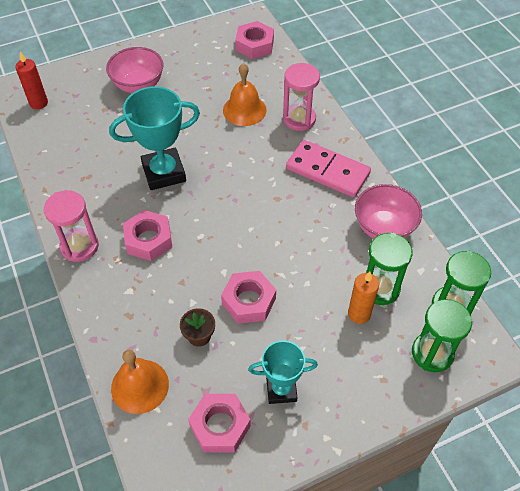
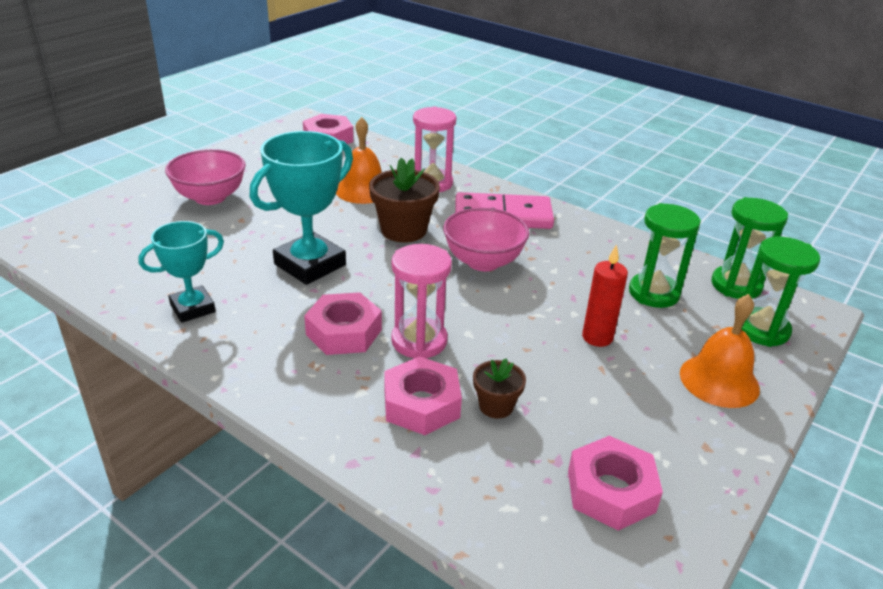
camera: 30 degrees left, 20 degrees down
(38, 103) = (76, 243): red candle -> red candle (597, 337)
(79, 246) = (249, 368): pink hourglass -> pink hourglass (419, 341)
(140, 386) = (465, 491): orange bell -> orange bell (719, 380)
(245, 161) = (403, 230): none -> brown flower pot
(249, 301) = (524, 351): pink nut -> pink nut (421, 404)
(281, 389) = (645, 422): turquoise trophy -> turquoise trophy (192, 308)
(359, 314) = (656, 322): orange candle -> none
(383, 228) = (605, 244): pink bowl -> pink bowl (483, 262)

